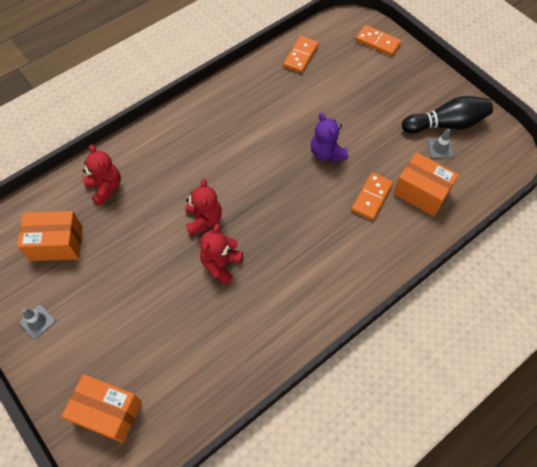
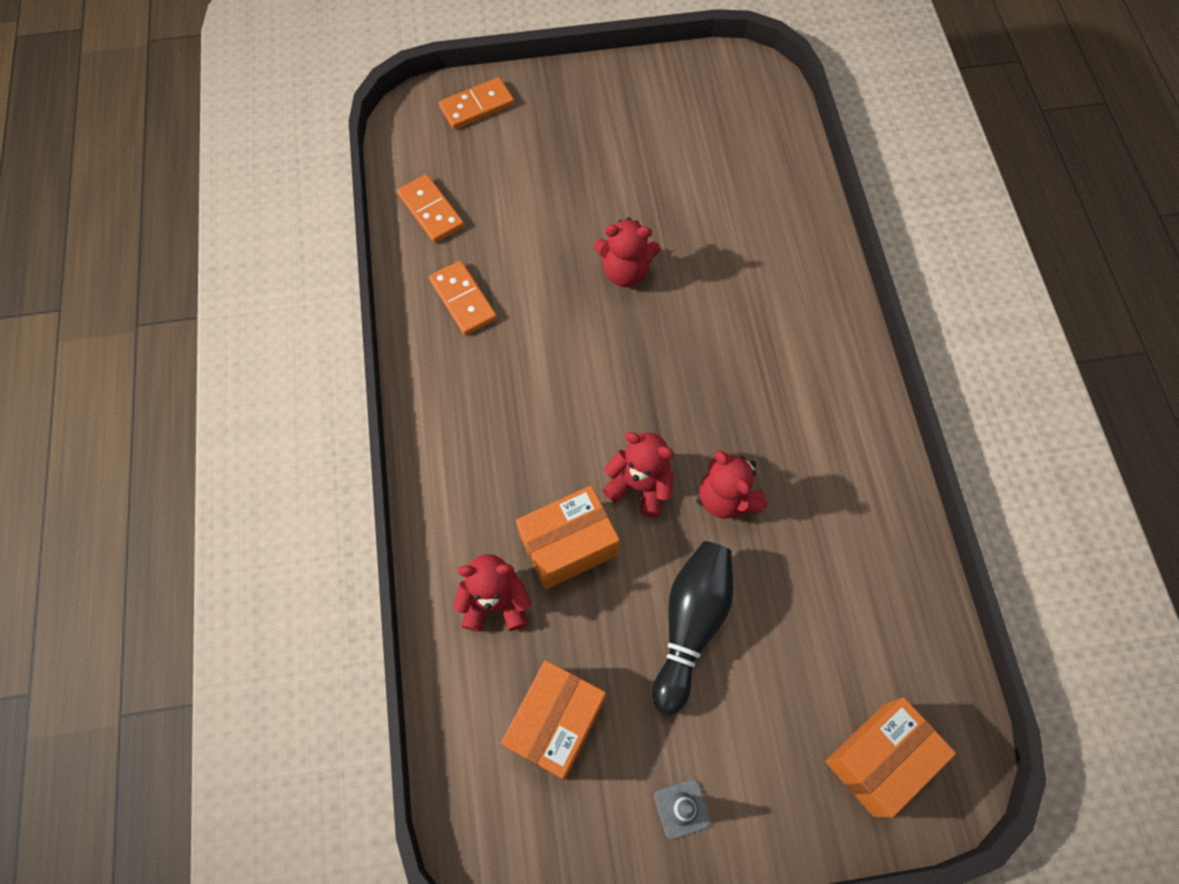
camera: 60 degrees left, 5 degrees up
(327, 153) = (625, 271): purple teddy bear -> red teddy bear
(371, 197) = (728, 258): orange domino -> orange domino (463, 300)
(421, 192) = (754, 200): orange box -> orange box (568, 545)
(440, 148) = (701, 141): grey traffic cone -> none
(446, 124) = (668, 112): black bowling pin -> black bowling pin (691, 624)

